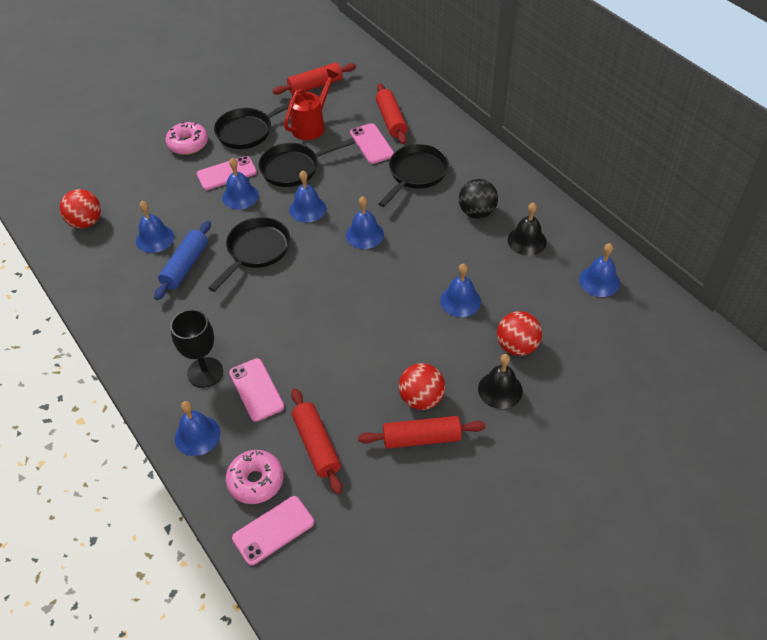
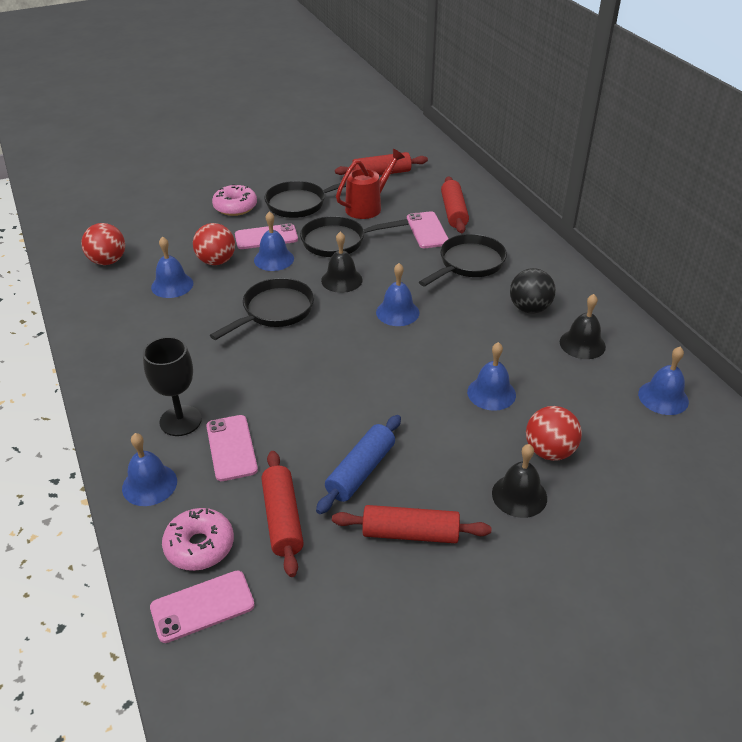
camera: 10 degrees right, 10 degrees down
(185, 266) = (195, 314): blue rolling pin -> blue rolling pin (361, 471)
(307, 209) = (341, 280): blue bell -> black bell
(421, 399) = (421, 489): red ball -> red ball (216, 261)

